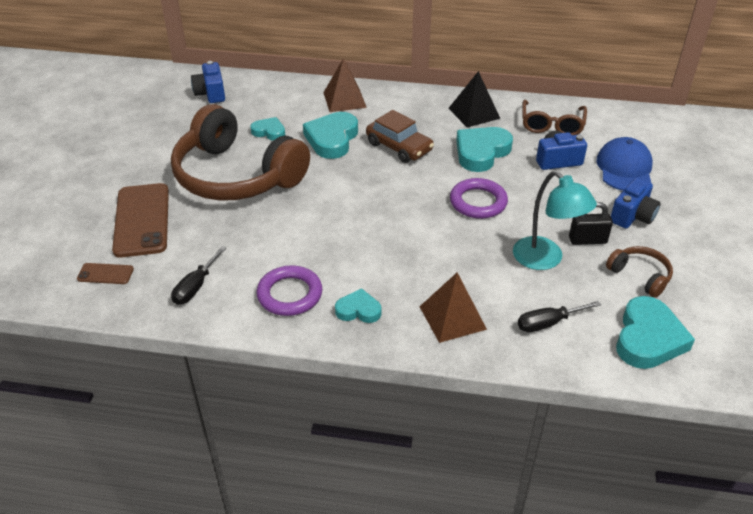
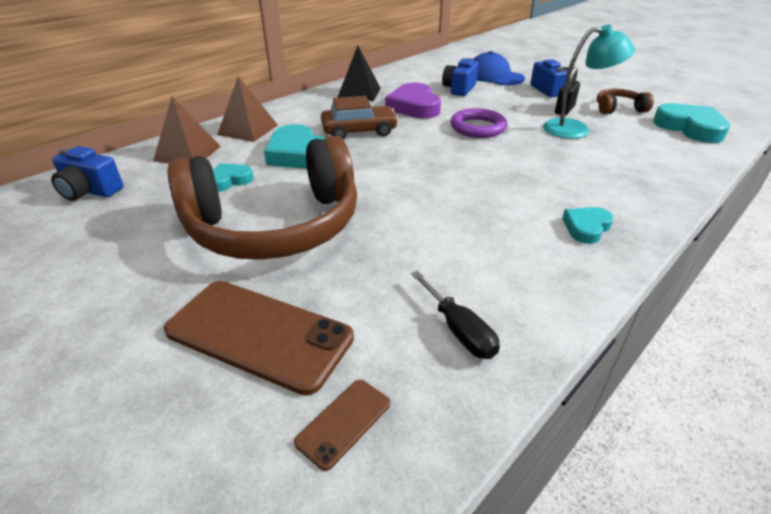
camera: 55 degrees left, 5 degrees down
(290, 294) = (530, 260): purple ring -> none
(452, 318) = (626, 186): brown pyramid -> brown pyramid (187, 153)
(481, 152) = (414, 106): turquoise heart -> purple heart
(548, 323) = (655, 152): black screwdriver -> none
(552, 125) = (415, 77): brown glasses -> none

